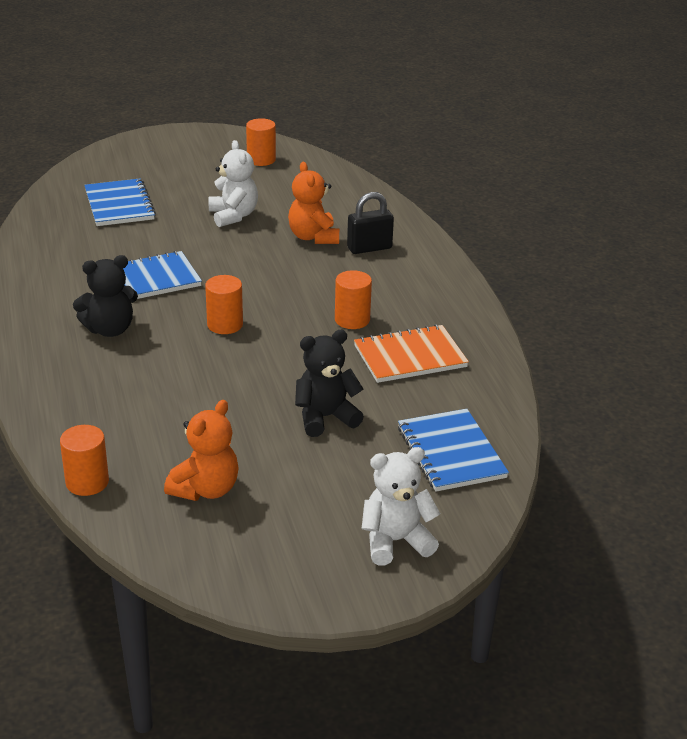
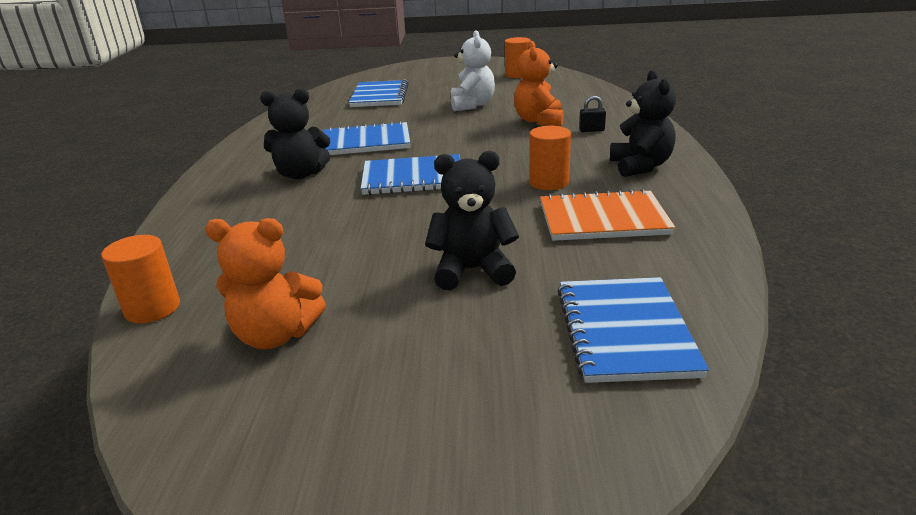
camera: 20 degrees right, 5 degrees down
(205, 489) = (276, 335): orange teddy bear -> orange teddy bear turned 45 degrees clockwise
(225, 324) = (413, 178): orange cylinder -> blue notebook
(369, 248) = (591, 130): black padlock -> black padlock, size x0.55
(395, 541) = (494, 453): white teddy bear -> none
(426, 294) = (640, 166): none -> black teddy bear

